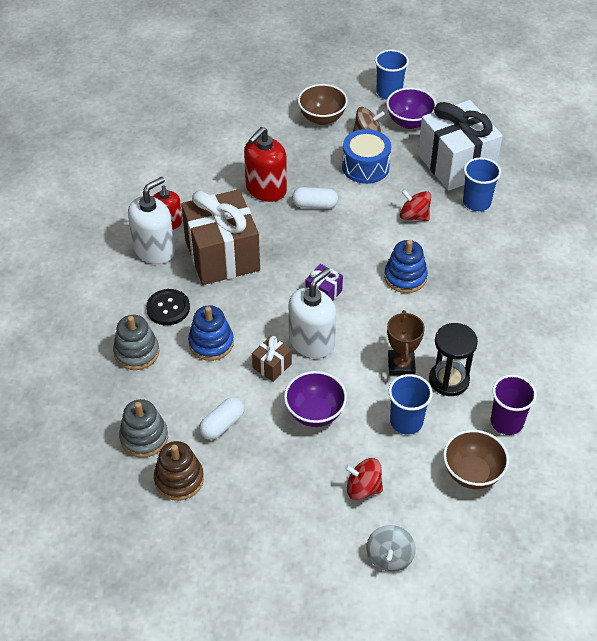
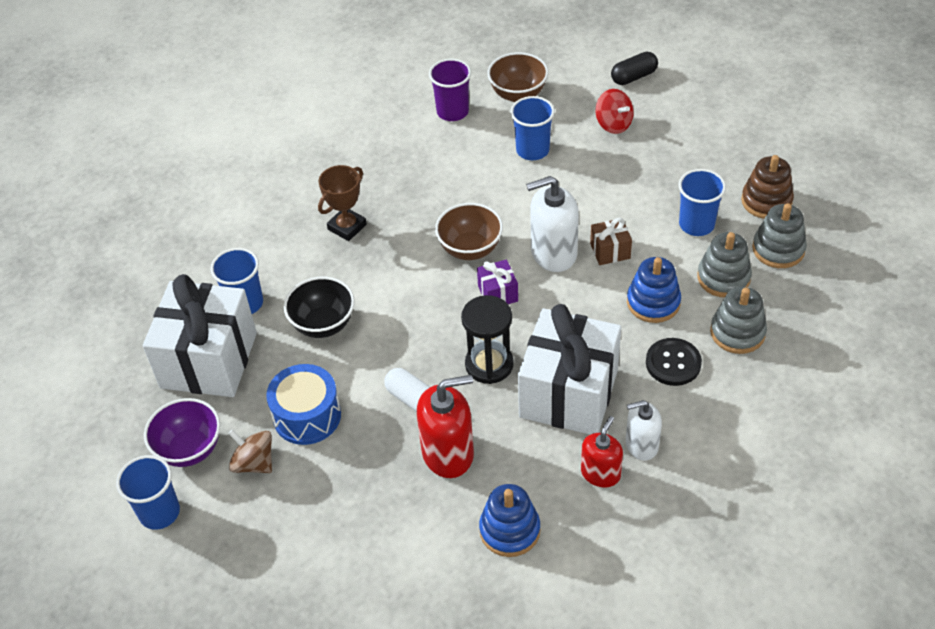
camera: 140 degrees left, 0 degrees up
(154, 250) = (641, 445): white soap dispenser -> white soap dispenser, size x0.63
(172, 389) = (723, 278): none -> grey stacking toy
(222, 255) = (568, 393): brown gift -> white gift
(222, 425) = (696, 224): white capsule -> blue cup
(315, 413) = (604, 193): purple bowl -> none
(322, 118) = (281, 523): brown bowl -> brown bowl (470, 249)
(389, 557) = (633, 77): grey spinning top -> black capsule
(401, 365) = (491, 193): brown trophy -> brown trophy (347, 227)
(405, 277) = (403, 266): blue stacking toy -> blue stacking toy (509, 530)
(414, 216) = (323, 324): red spinning top -> black bowl
(449, 380) = (463, 162): black hourglass -> black hourglass (489, 364)

